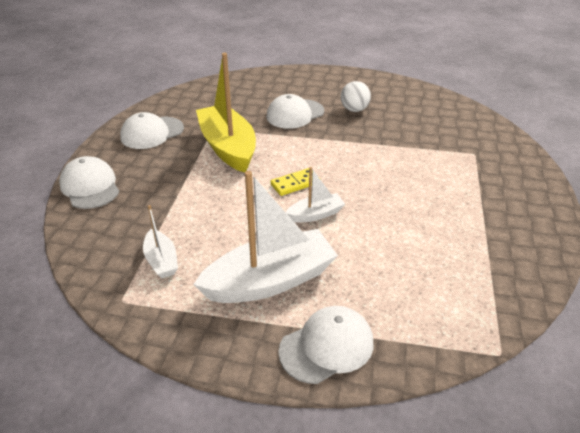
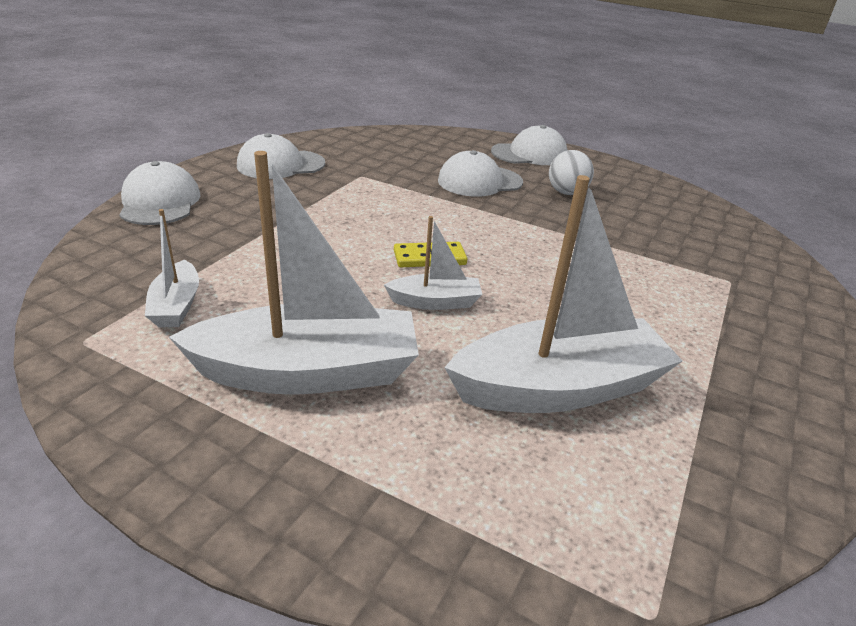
camera: 15 degrees right, 5 degrees down
(228, 147) = (365, 198): yellow boat -> none
(326, 346) = (332, 499): white cap -> white cap (529, 154)
(410, 250) = (559, 388): none -> white boat

